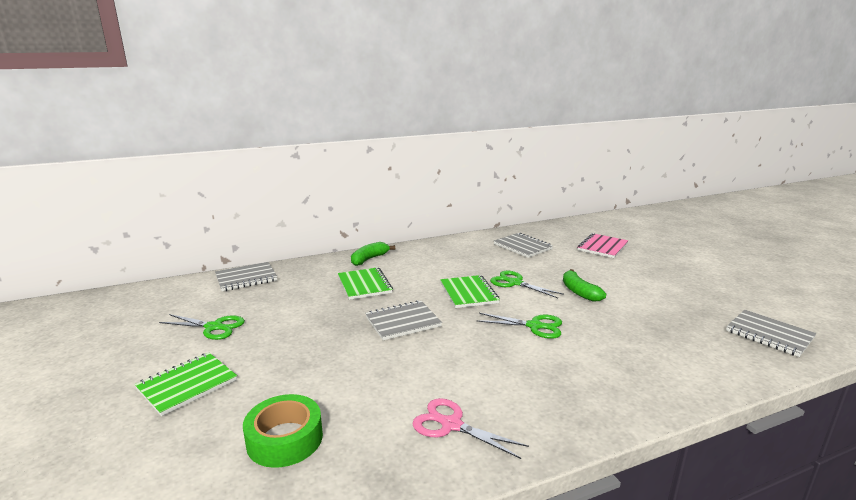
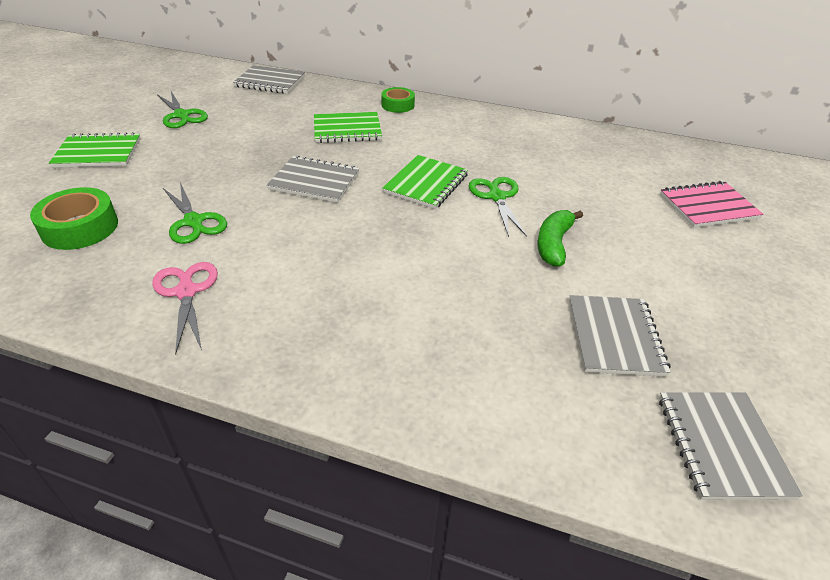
camera: 40 degrees right, 20 degrees up
(364, 285) = (347, 130): green notebook -> green notebook turned 60 degrees clockwise
(369, 259) = (398, 105): green banana -> green tape
(522, 246) = (592, 159): grey notebook -> grey notebook (614, 337)
(534, 326) = (425, 252): green scissors -> green scissors (193, 222)

